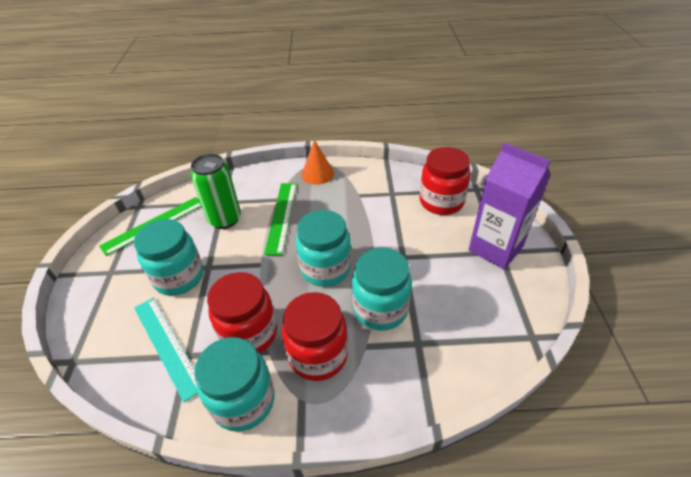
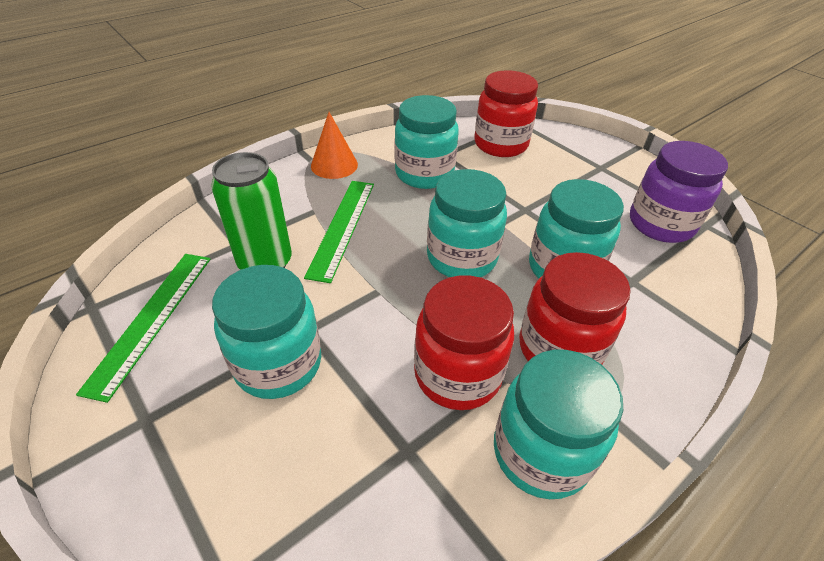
camera: 40 degrees left, 0 degrees up
(167, 345) = (363, 458): turquoise ruler -> none
(281, 216) = (342, 227): green ruler -> green ruler turned 45 degrees clockwise
(364, 202) = (424, 174): none -> turquoise jar
(493, 317) = (660, 224): none -> purple jar
(495, 248) = (594, 166): purple carton -> none

